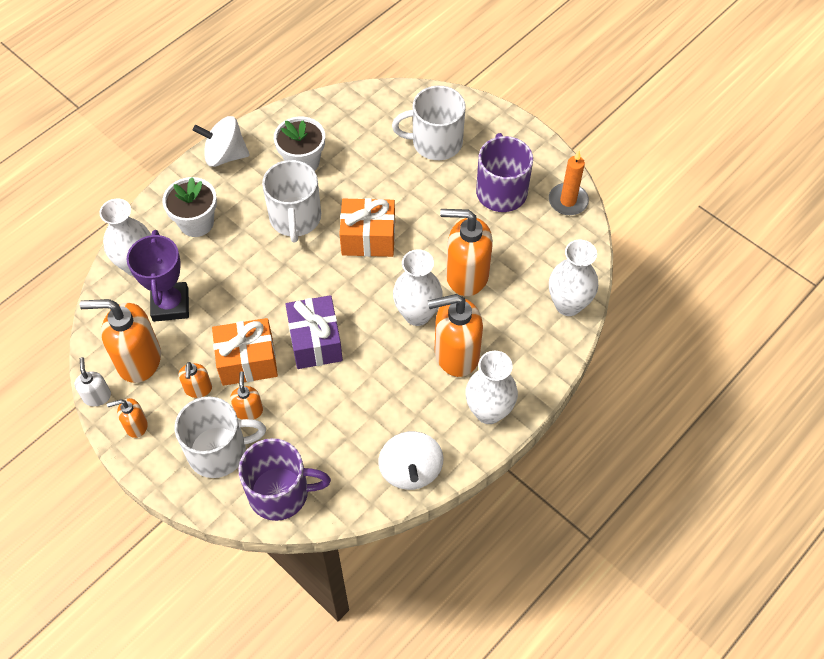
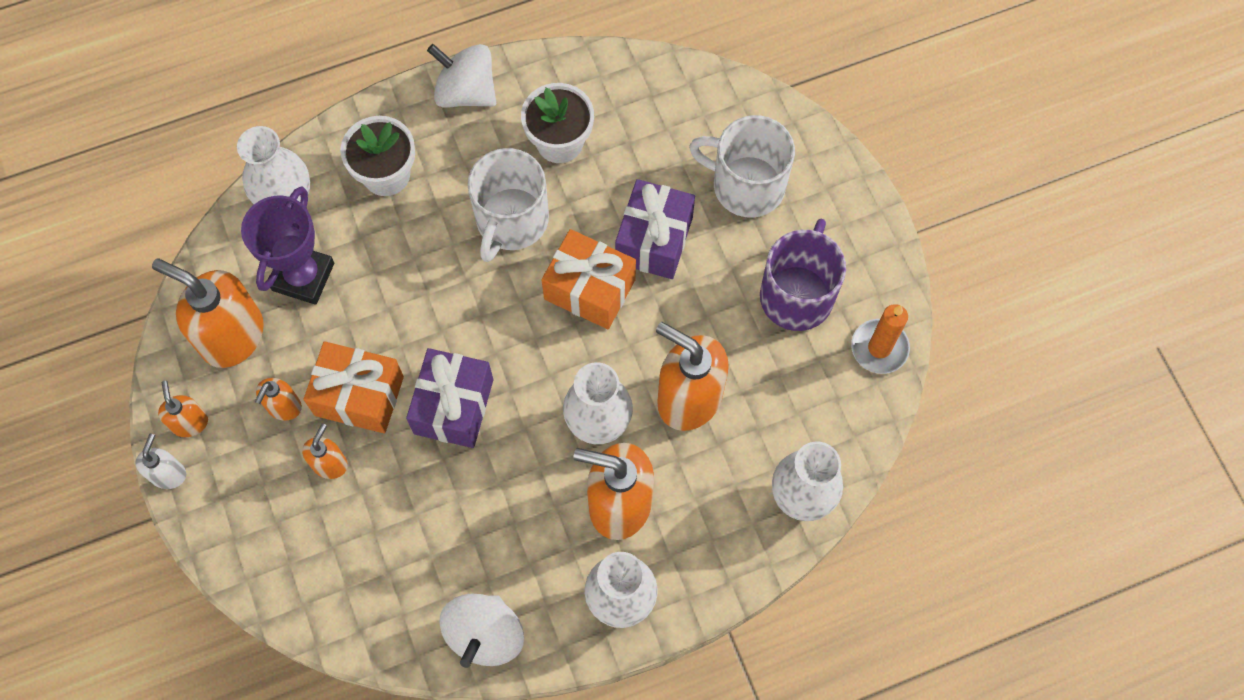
camera: 25 degrees right, 10 degrees up
(97, 396) = (163, 363): white soap dispenser -> white soap dispenser (168, 474)
(136, 425) = (190, 422): orange soap dispenser -> orange soap dispenser turned 60 degrees clockwise
(219, 451) = (270, 501): white mug -> none
(280, 493) = (316, 590): purple mug -> none
(394, 194) = (654, 240): none -> purple gift

